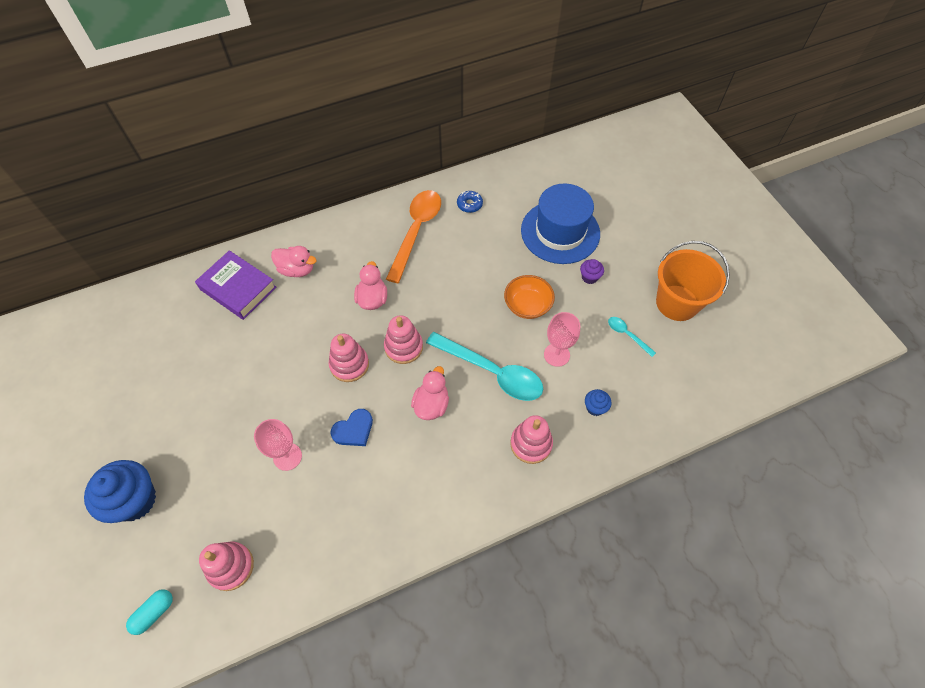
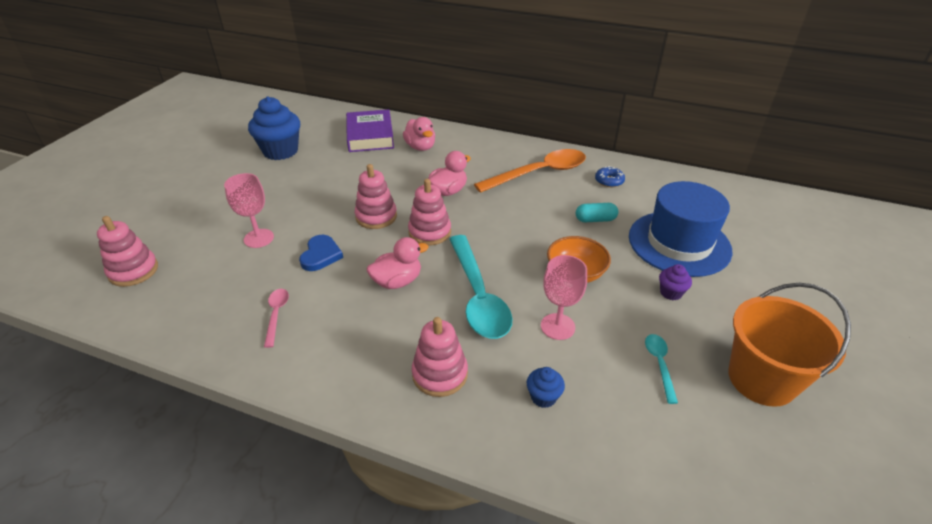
camera: 45 degrees right, 20 degrees down
(135, 500) = (153, 197): blue cupcake -> blue cupcake (280, 151)
(154, 612) = (64, 259): turquoise capsule -> turquoise capsule (595, 219)
(354, 430) = (321, 255): blue heart -> blue heart turned 90 degrees counterclockwise
(387, 498) = (276, 315): none -> pink spoon

